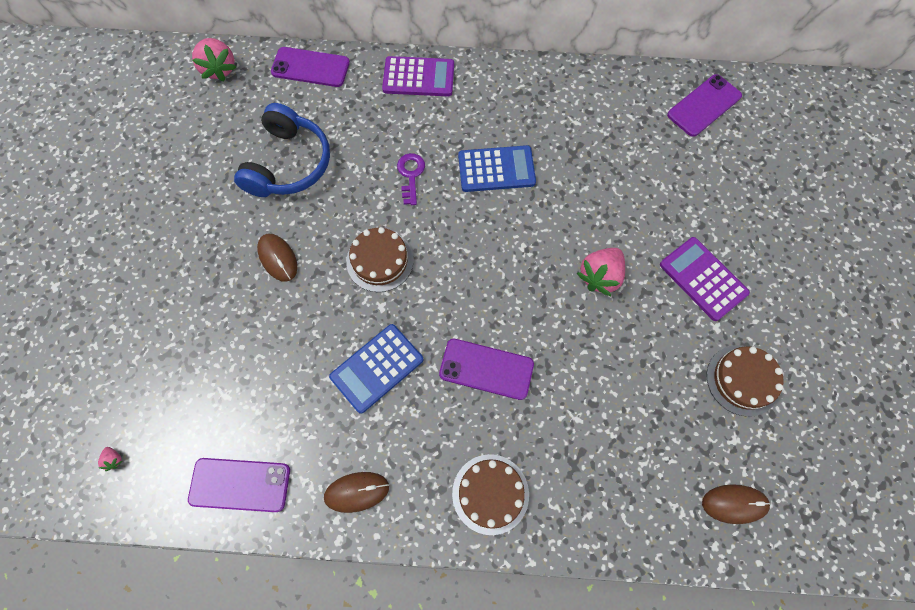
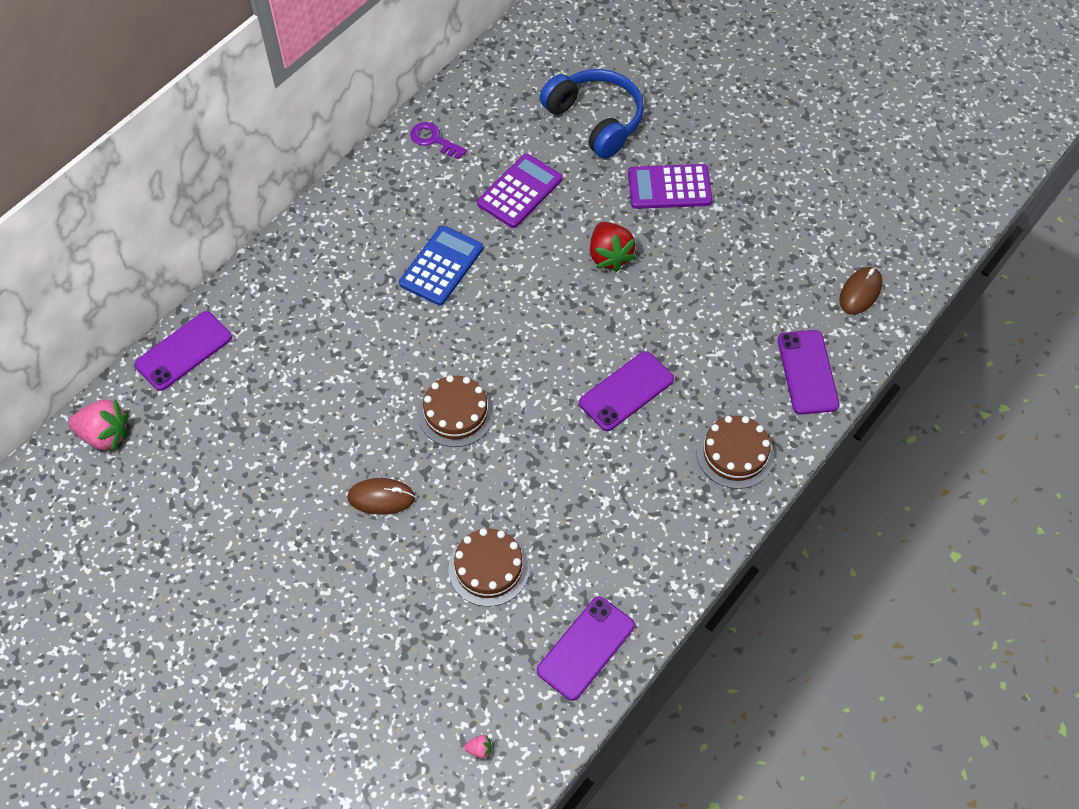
camera: 55 degrees left, 10 degrees down
(288, 164) = (282, 432): blue headphones -> blue headphones (595, 120)
(356, 492) = (661, 555): brown mouse -> none
(377, 368) = (560, 475): blue calculator -> none
(411, 175) = (387, 336): purple key -> purple key (433, 140)
(418, 77) = (284, 266): purple calculator -> purple calculator (519, 191)
(600, 276) = (609, 256): pink strawberry -> red strawberry
(704, 105) = (514, 77): purple phone -> purple phone (807, 372)
(742, 380) = (772, 220): brown cake -> brown cake (488, 568)

